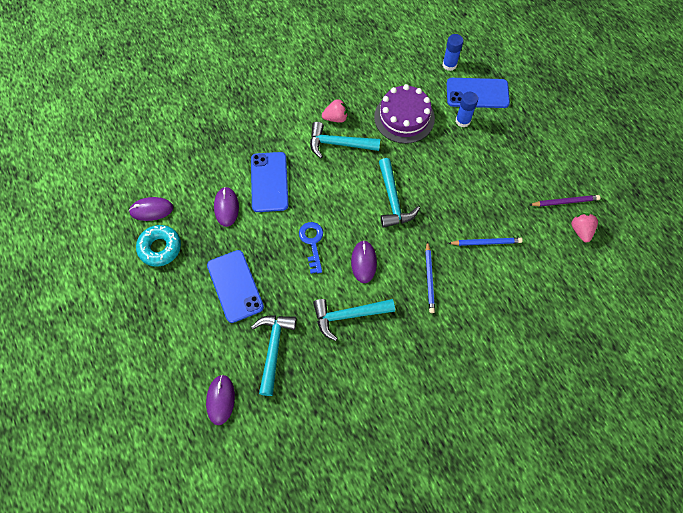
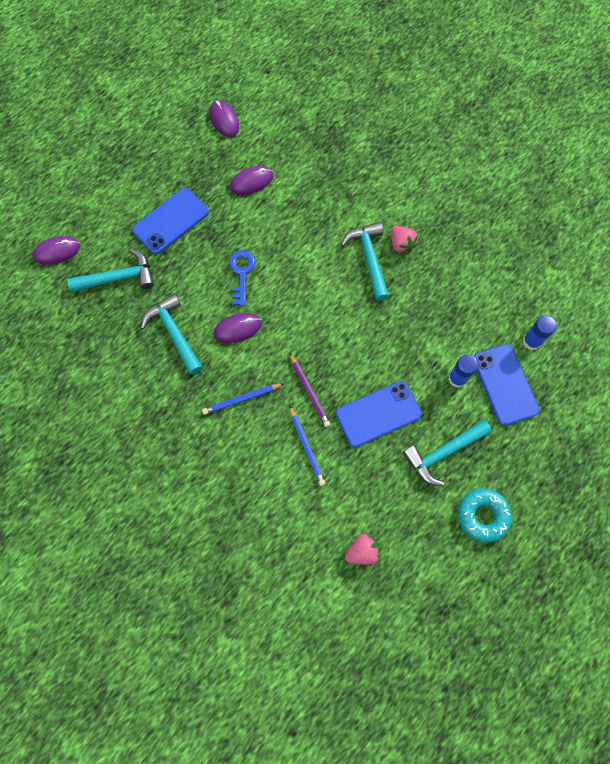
camera: 70 degrees right, 5 degrees up
(160, 248) = (187, 143): turquoise donut -> turquoise donut (482, 516)
(269, 182) = (295, 209): blue phone -> blue phone (378, 414)
(312, 243) = (241, 273): blue key -> blue key turned 60 degrees counterclockwise
(393, 200) = (321, 334): turquoise hammer -> turquoise hammer (443, 453)
(404, 117) = (433, 314): purple cake -> none
(565, 202) = (394, 524): purple pencil -> purple pencil (309, 391)

